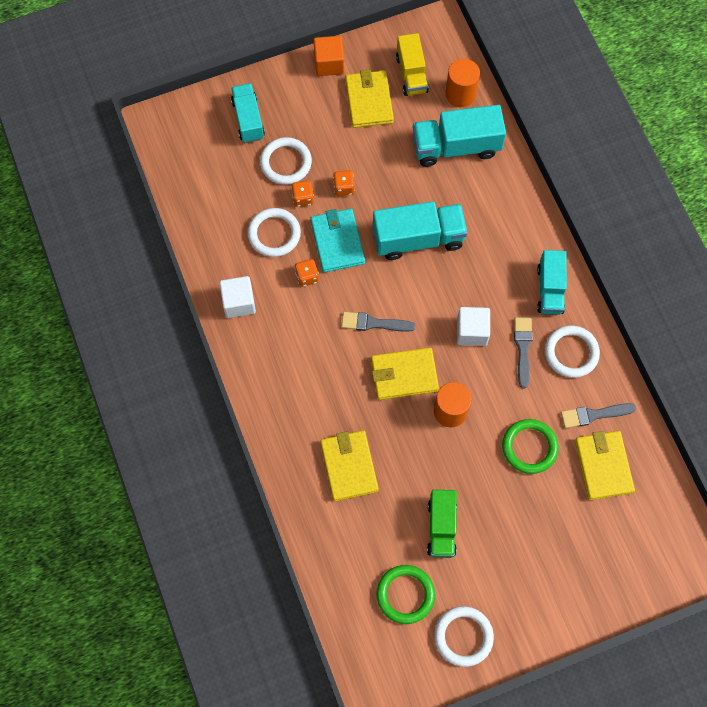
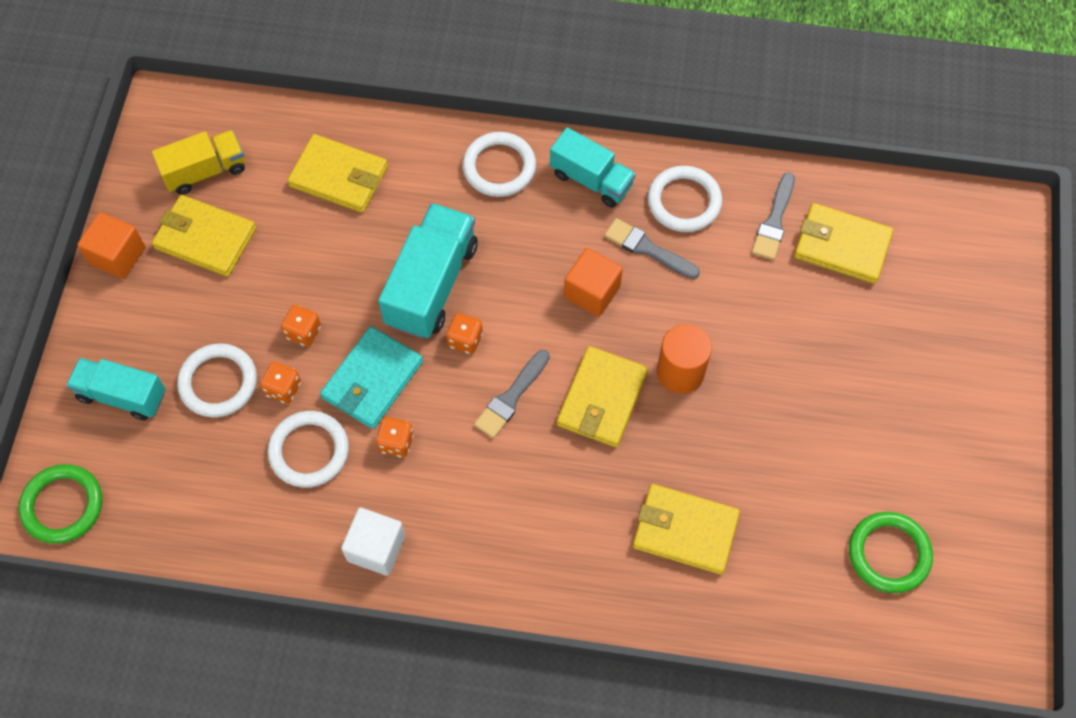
camera: 60 degrees left, 5 degrees down
(337, 242) = (372, 380): turquoise wallet -> turquoise wallet turned 75 degrees counterclockwise
(394, 277) = (465, 340): none -> orange dice
(411, 74) = (205, 171): yellow truck -> yellow truck turned 45 degrees counterclockwise
(441, 527) = (824, 464): green truck -> none
(456, 146) = (339, 176): turquoise truck -> yellow wallet
(460, 94) = (273, 133): orange cylinder -> none
(463, 636) = (974, 514): white ring -> white ring (499, 167)
(472, 331) = (592, 292): white cube -> orange cube
(529, 447) = (775, 310): green ring -> green ring (63, 505)

